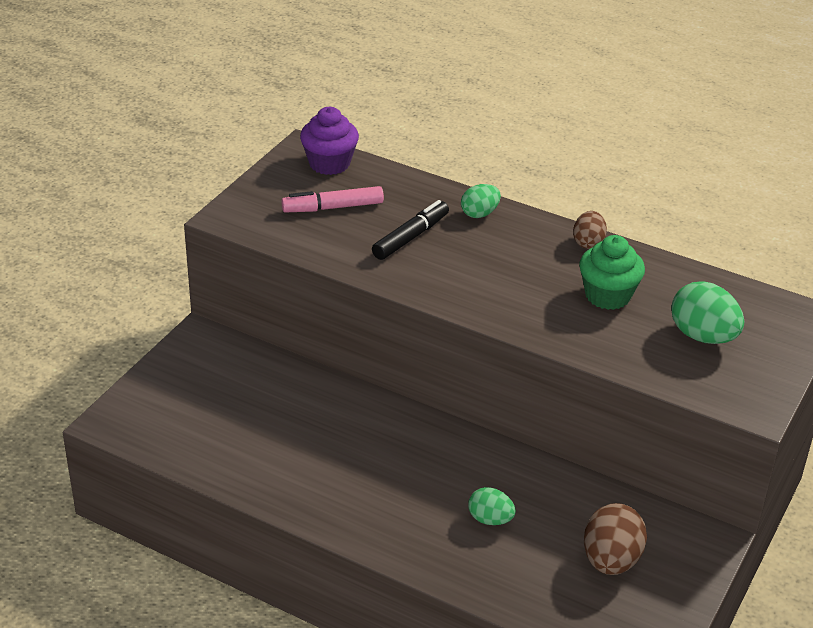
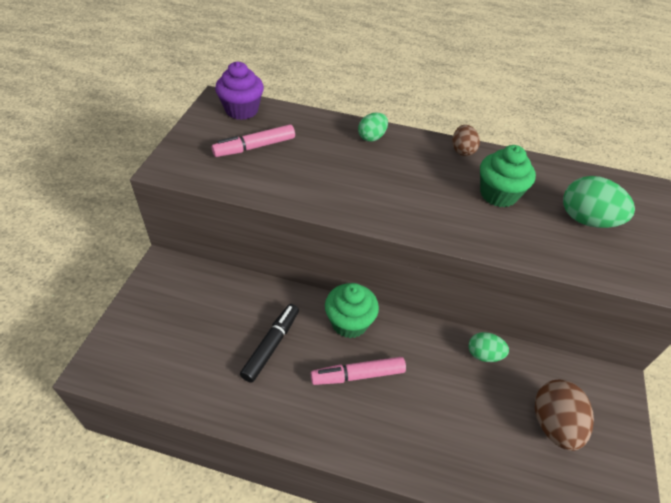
camera: 15 degrees left, 10 degrees up
(397, 477) = (357, 375): none -> pink marker
(406, 427) = (349, 322): none -> green cupcake
(411, 237) = (326, 165): black marker -> black marker (271, 345)
(490, 519) = (445, 403): green egg -> green egg (484, 354)

